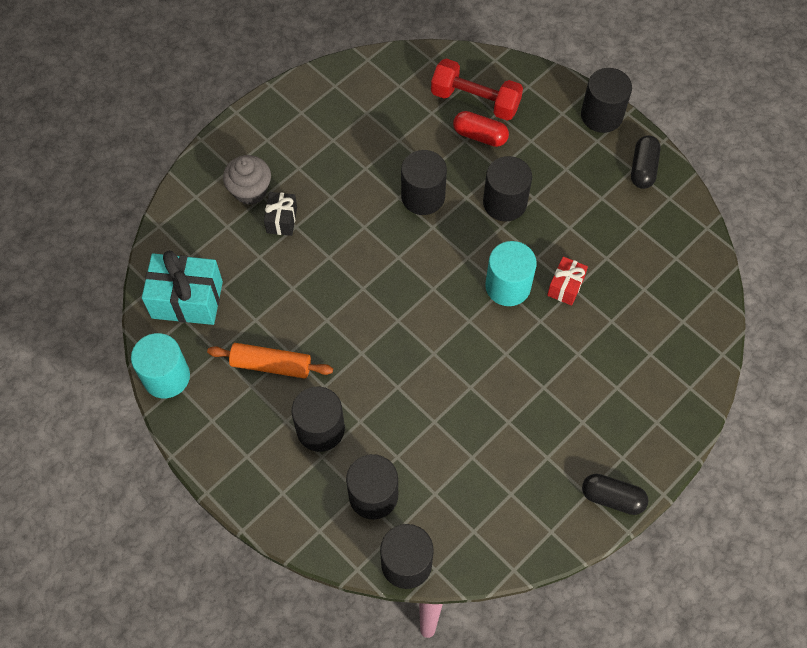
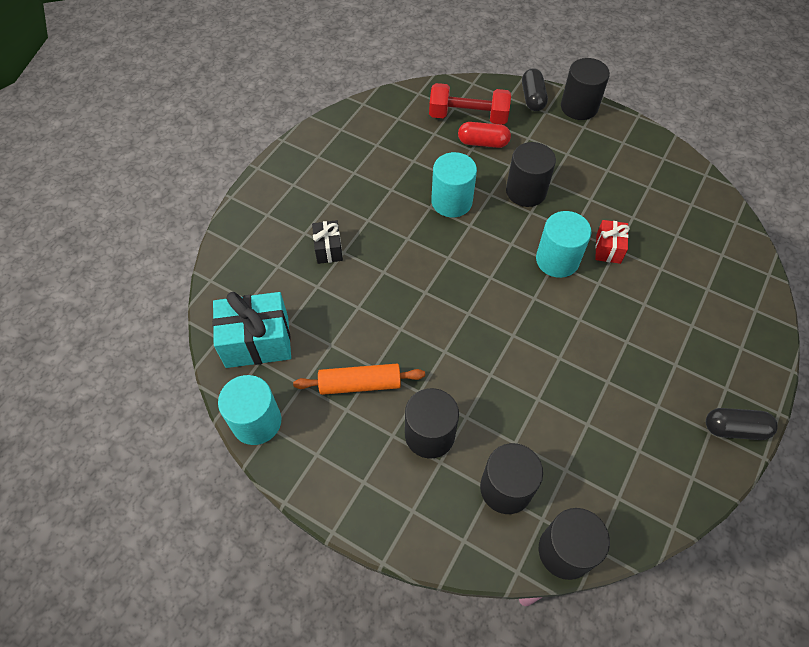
camera: 15 degrees left, 5 degrees down
(250, 191) = (290, 230): grey cupcake -> none
(423, 196) = (451, 201): black cylinder -> turquoise cylinder
(643, 168) = (631, 140): black capsule -> black capsule (532, 98)

